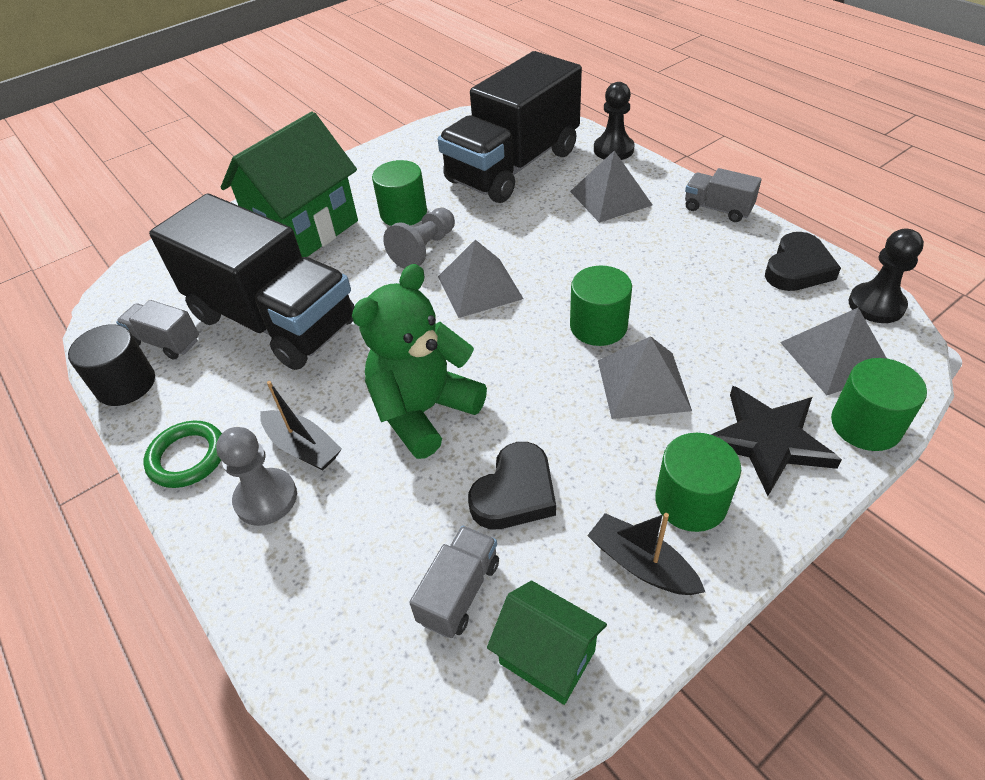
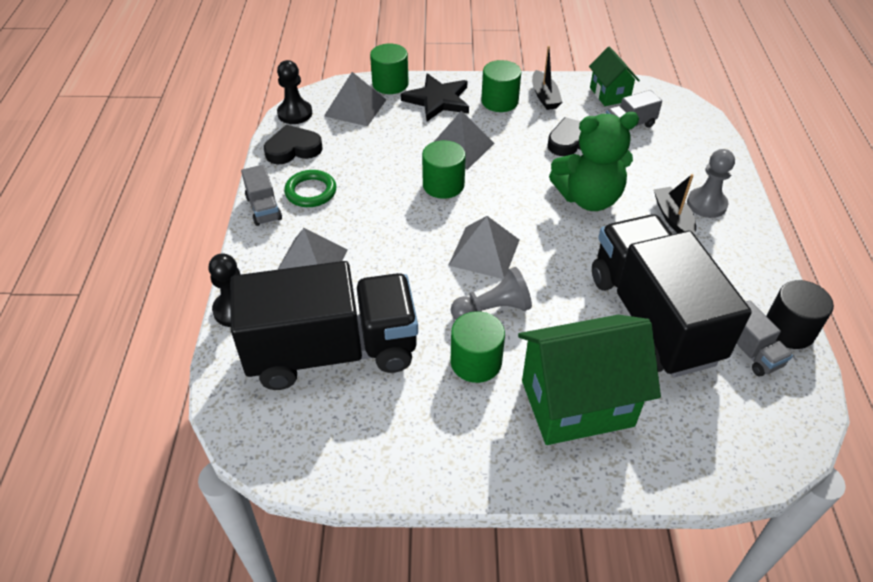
camera: 145 degrees left, 0 degrees up
(187, 457) = (749, 250): green ring -> green ring (311, 192)

